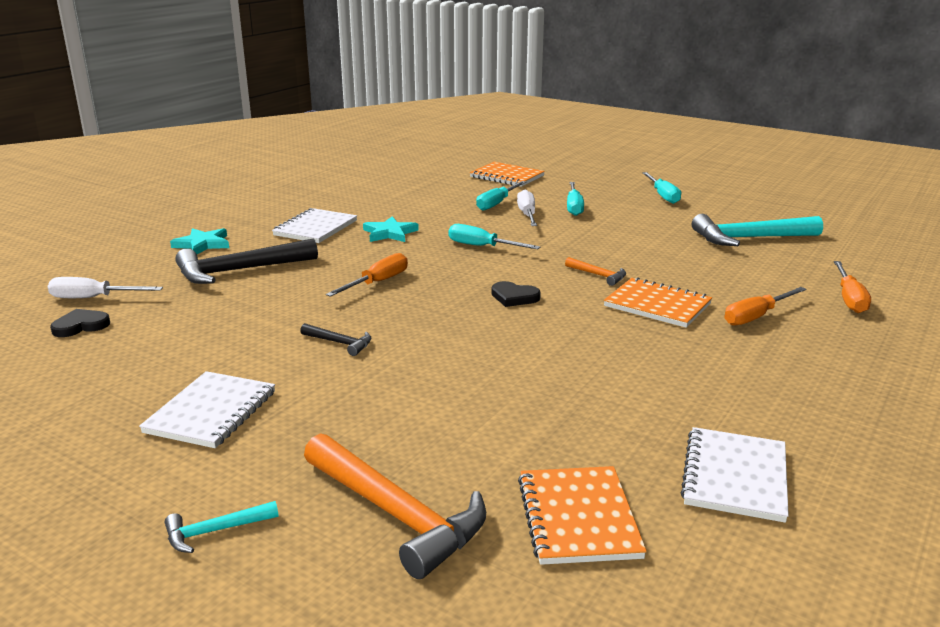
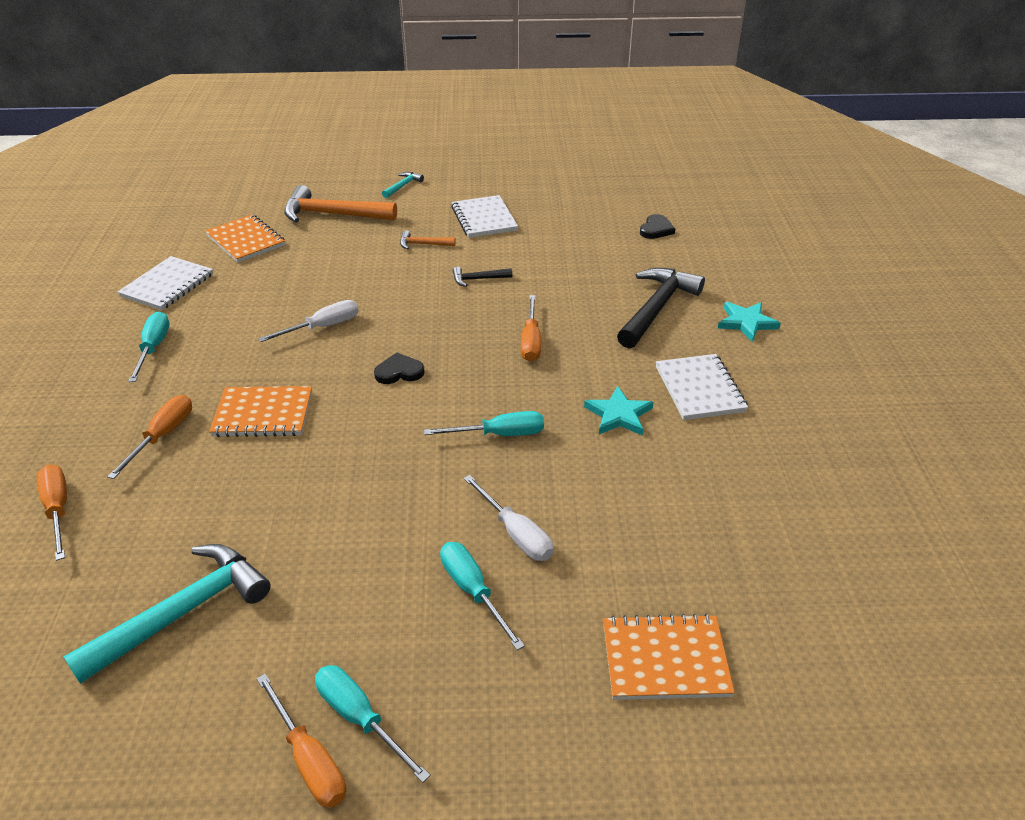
camera: 145 degrees right, 15 degrees up
(93, 298) = (697, 247): white screwdriver -> white screwdriver (323, 327)
(497, 203) = (582, 546): turquoise screwdriver -> turquoise screwdriver (153, 348)
(598, 275) = (342, 437): orange hammer -> orange hammer (423, 244)
(693, 194) = (309, 760): none -> orange screwdriver
(735, 476) = (167, 285): white notebook -> white notebook turned 45 degrees clockwise

